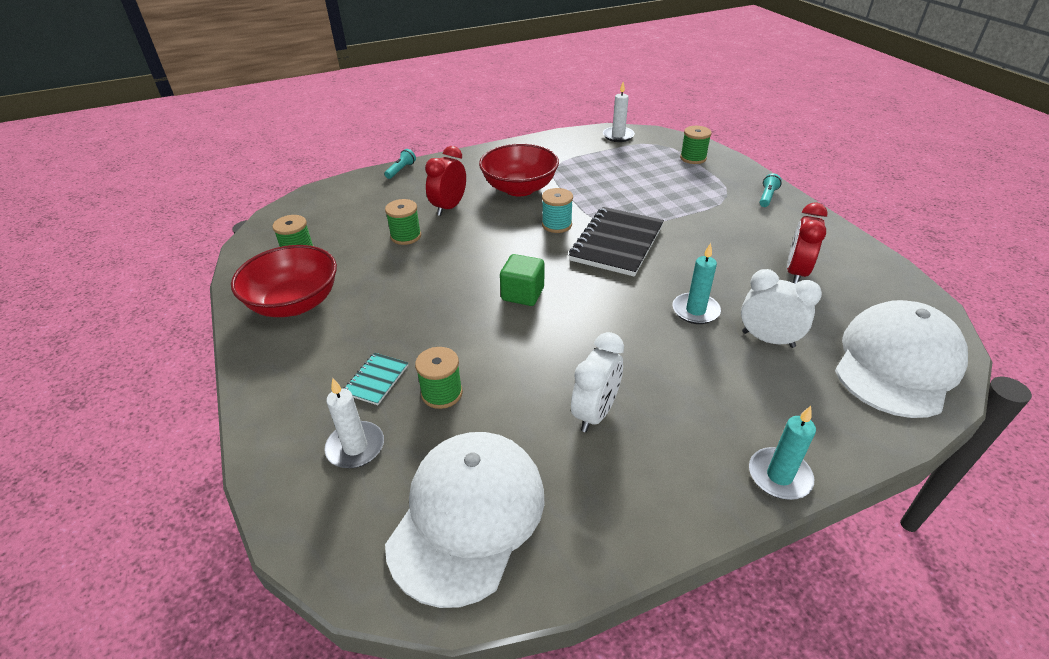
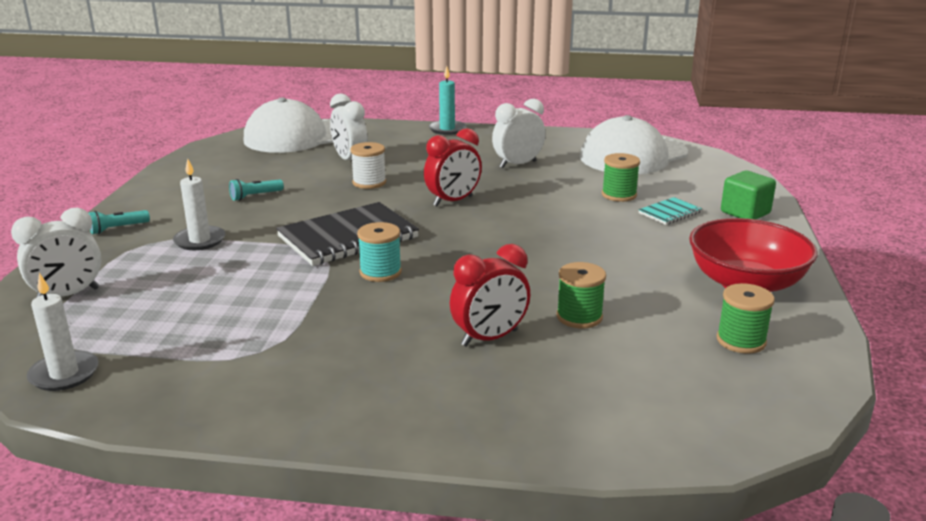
camera: 150 degrees left, 15 degrees down
(355, 447) = (696, 189): white candle -> white candle (200, 240)
(401, 170) = (515, 445): turquoise flashlight -> turquoise flashlight (255, 196)
(519, 188) = (360, 333): red bowl -> none
(523, 294) = (495, 228): green cube -> green cube (745, 213)
(693, 158) = (68, 295): green spool -> white clock
(695, 310) = (369, 182): turquoise candle -> white spool
(796, 272) = (247, 179): red clock -> red clock (453, 201)

